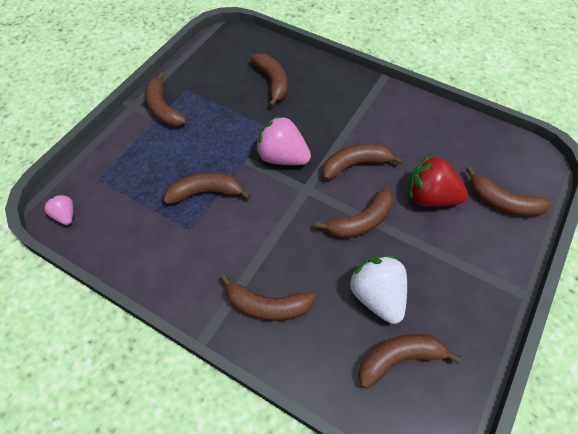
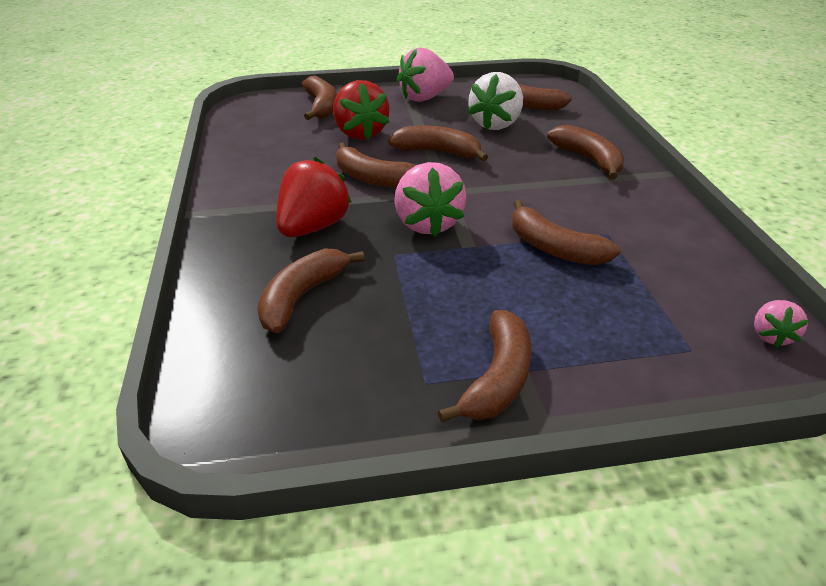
camera: 130 degrees left, 20 degrees down
(325, 112) = (313, 227): none -> red strawberry
(473, 286) = (425, 98): none -> pink strawberry

